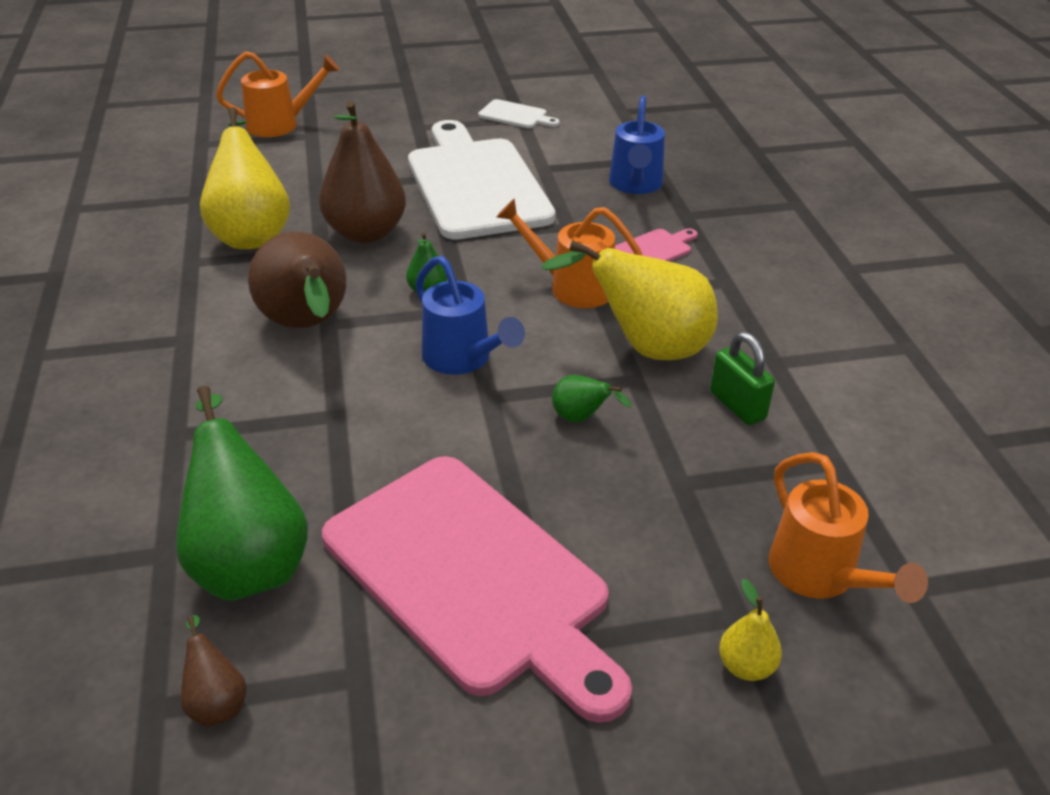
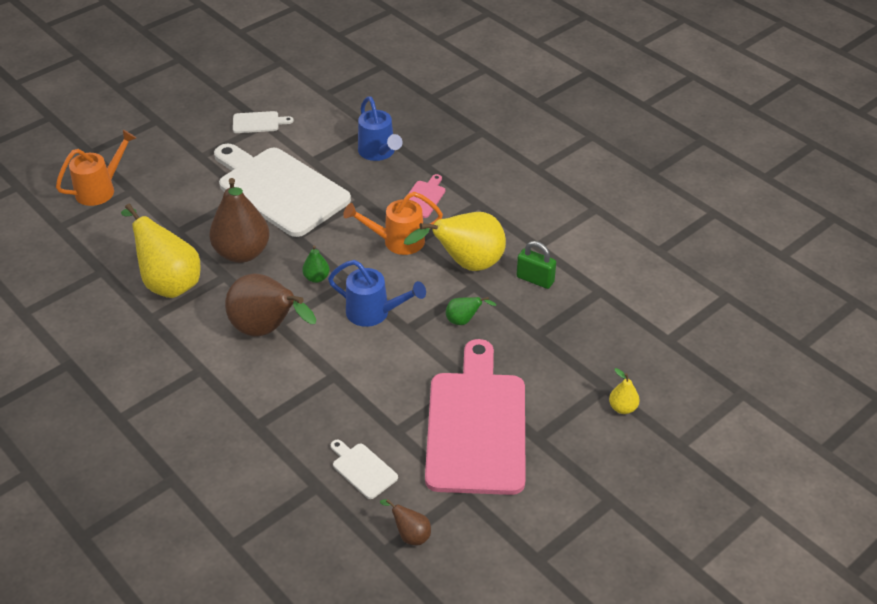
camera: 30 degrees left, 5 degrees up
(248, 560) = (363, 469): green pear -> white cutting board
(472, 577) = (476, 426): pink cutting board -> pink cutting board turned 105 degrees counterclockwise
(820, 575) = (627, 352): orange watering can -> none

